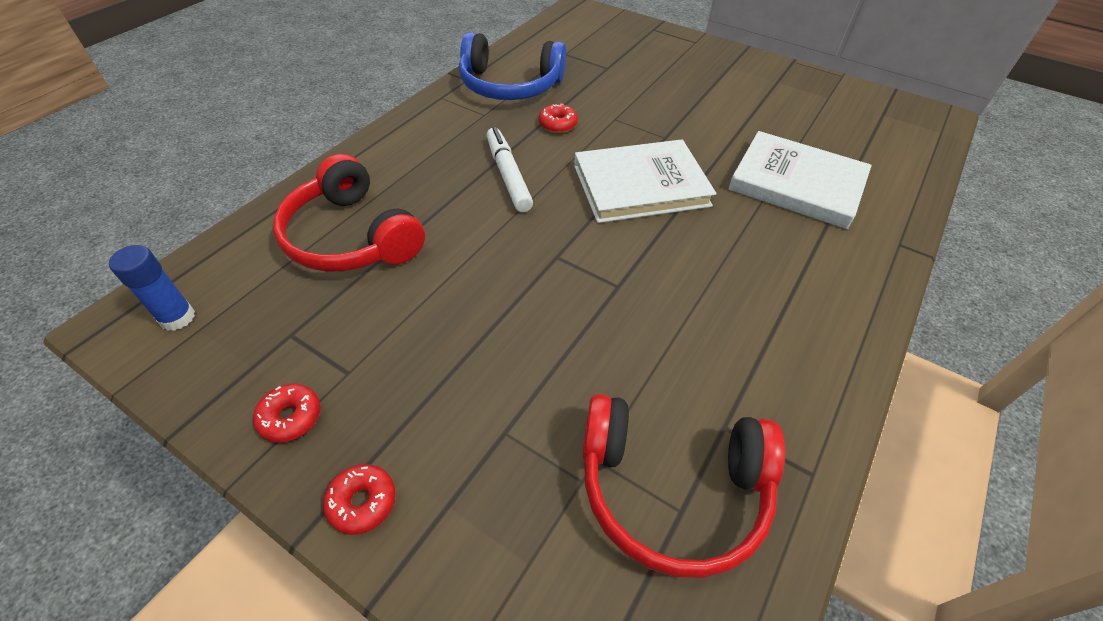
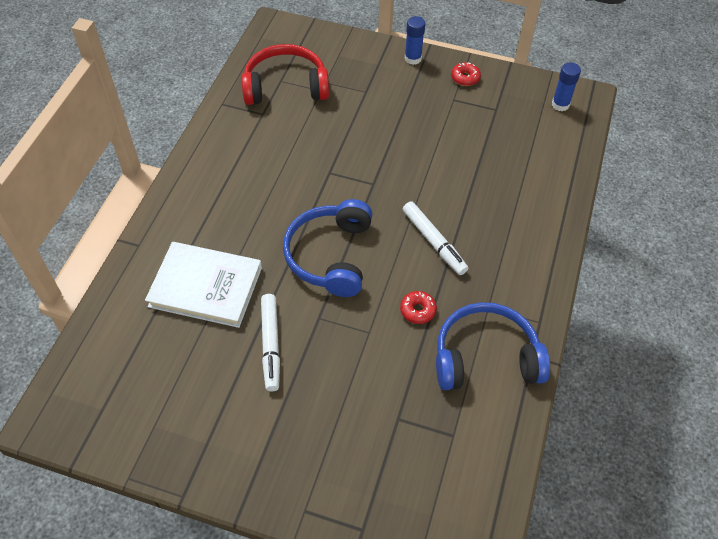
camera: 165 degrees right, 5 degrees up
(351, 237) = (508, 168): red headphones -> none
(362, 502) = (413, 58): red donut -> blue glue stick
(641, 186) = (330, 255): white book -> blue headphones
(719, 126) = (271, 345): none -> white marker

